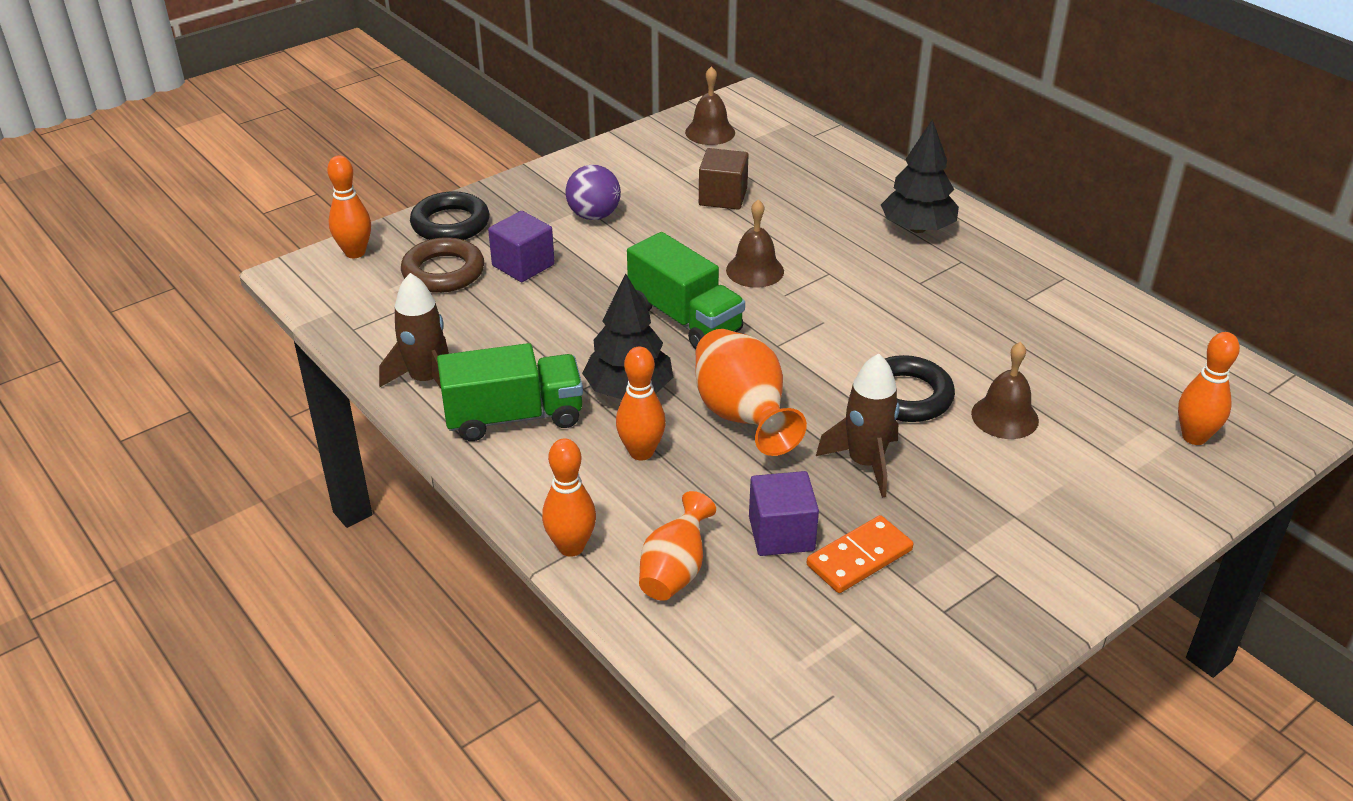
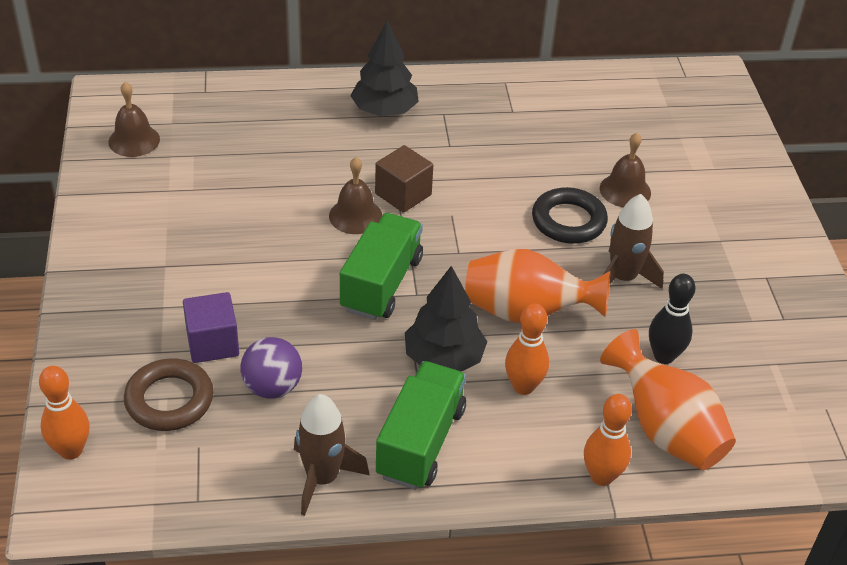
camera: 60 degrees left, 5 degrees up
(450, 224) = (95, 362): black ring -> none
(594, 215) = (184, 266): purple ball -> purple ball (272, 387)
(675, 571) = (665, 430): orange vase -> orange vase, size x1.58
(685, 319) = (381, 284): green truck -> green truck turned 60 degrees counterclockwise
(723, 197) = (238, 182): brown cube -> brown cube (403, 194)
(781, 533) = (664, 356): purple cube -> black bowling pin
(859, 558) = (712, 331): orange domino -> none
(1194, 437) = (703, 127): orange bowling pin -> none

